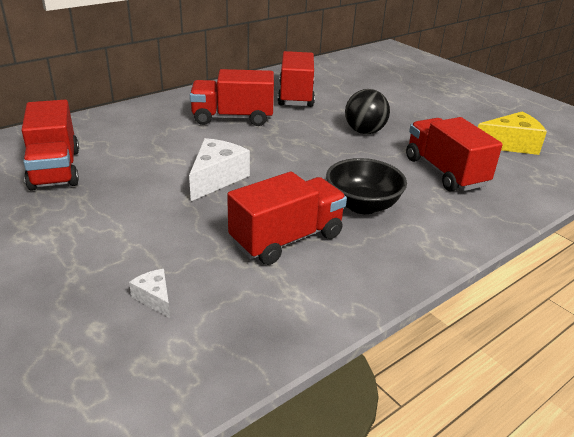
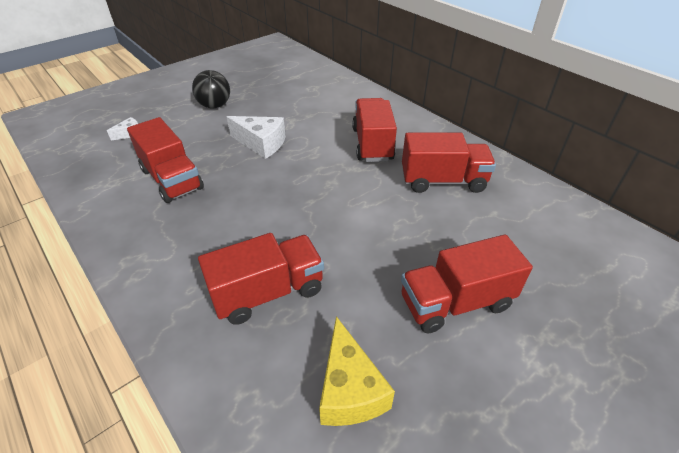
camera: 90 degrees right, 10 degrees up
(55, 169) = (276, 84): red truck -> red truck (455, 302)
(362, 205) = (210, 221): black bowl -> none
(364, 131) = (361, 231): black ball -> black ball (215, 106)

